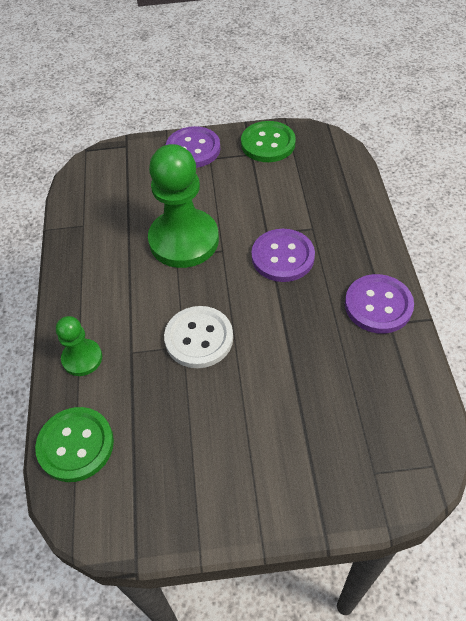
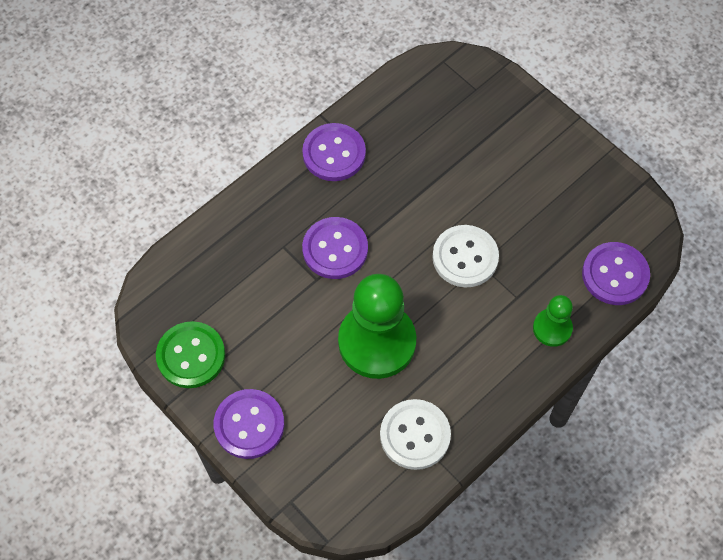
camera: 130 degrees left, 10 degrees up
(76, 445) = (615, 275): green button -> purple button
(98, 223) = (415, 435): none -> white button

